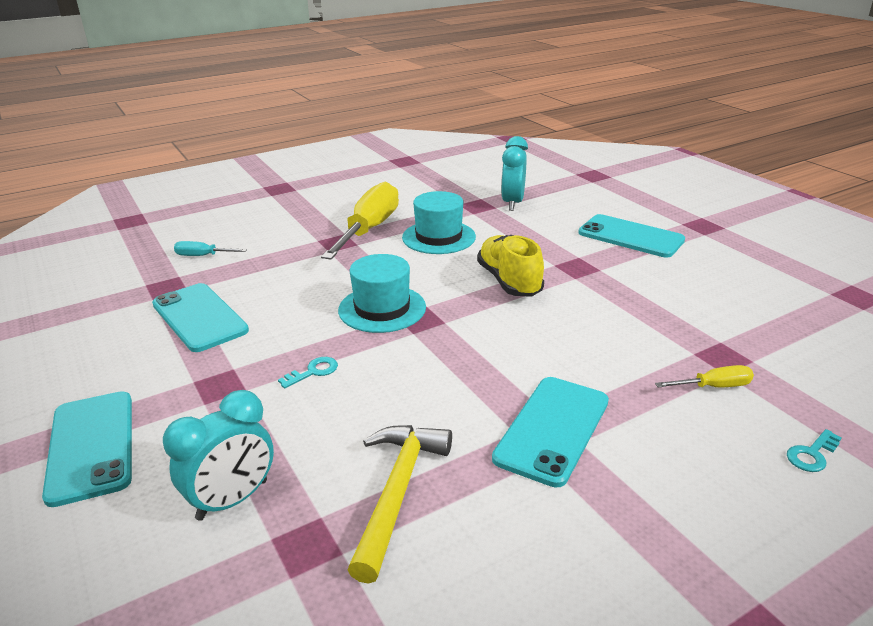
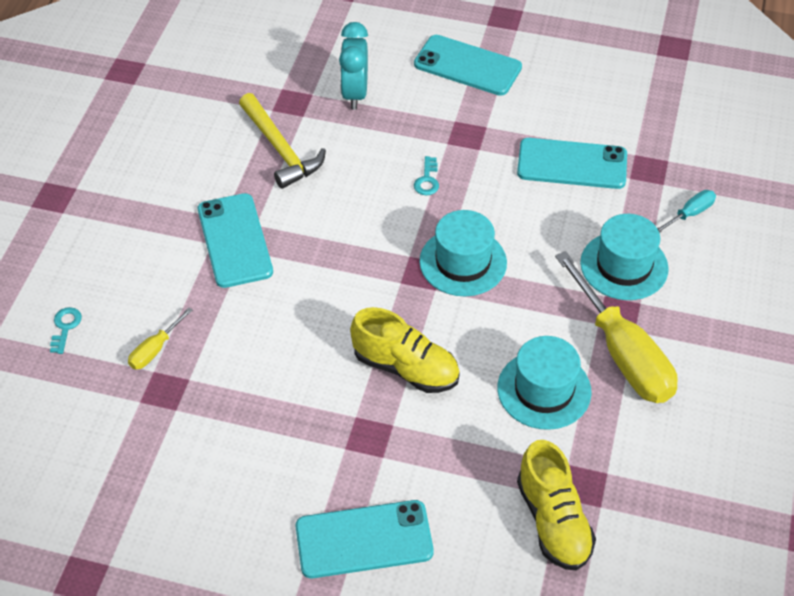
camera: 135 degrees right, 20 degrees up
(291, 256) = (624, 266): none -> turquoise hat
(512, 203) = (553, 521): turquoise clock -> yellow shoe

